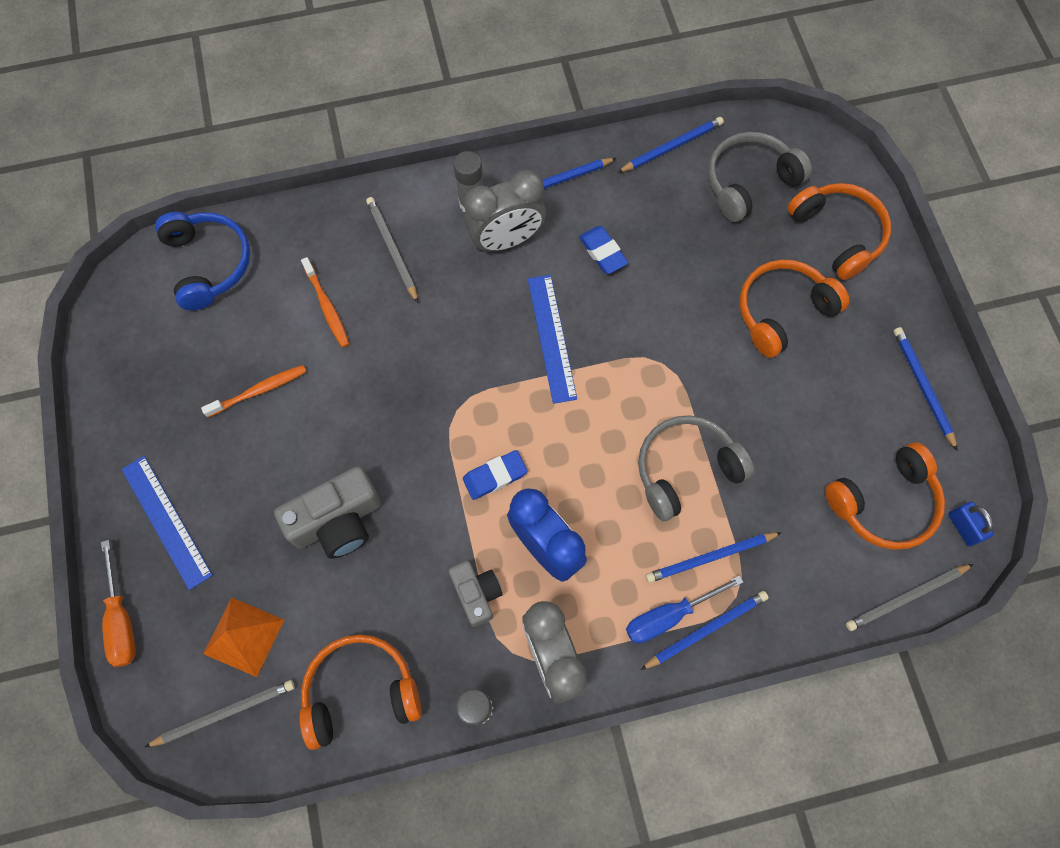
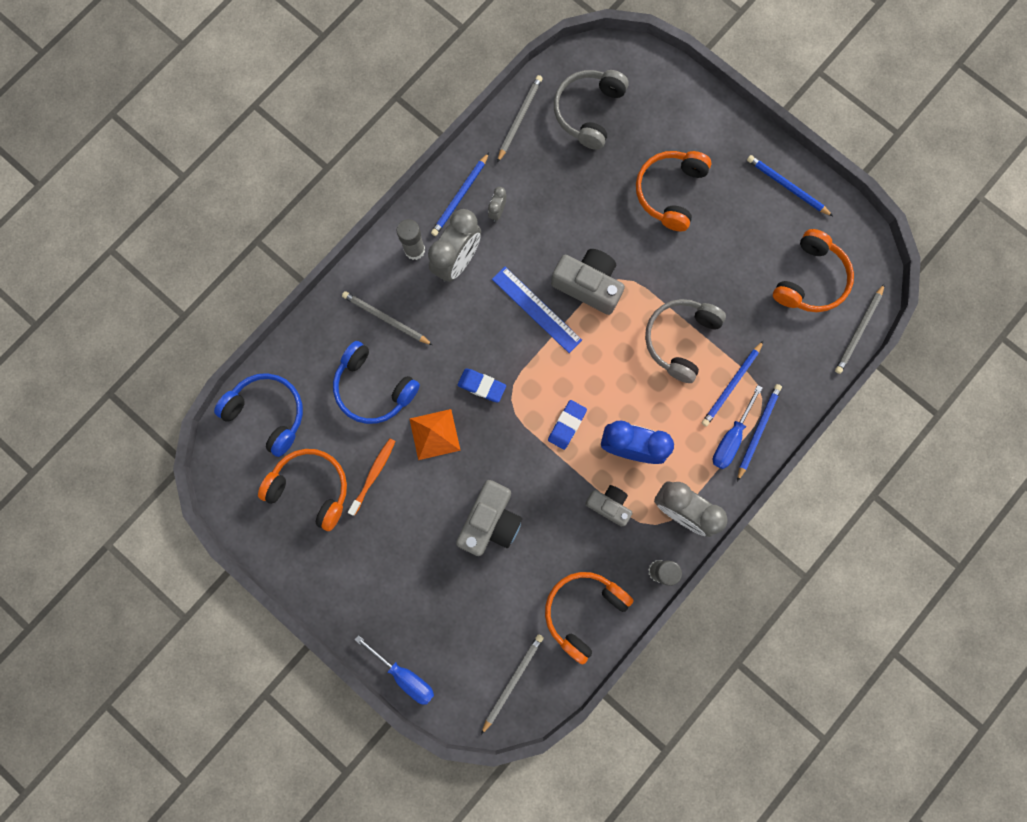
camera: 35 degrees left, 10 degrees up
(121, 619) = (404, 675): orange screwdriver -> blue screwdriver
(166, 521) = (382, 597): blue ruler -> none
(243, 636) = (488, 630): orange pyramid -> orange pyramid (434, 434)
(327, 307) = (373, 388): orange toothbrush -> blue headphones
(583, 218) = (497, 211): none -> grey clock
(602, 252) = (527, 227): blue eraser -> blue eraser (481, 386)
(625, 348) = (588, 285): none -> grey camera
(672, 146) = (519, 118): blue pencil -> grey pencil
(838, 234) = (669, 113): orange headphones -> orange headphones (311, 488)
(963, 527) = (864, 263): blue padlock -> none

